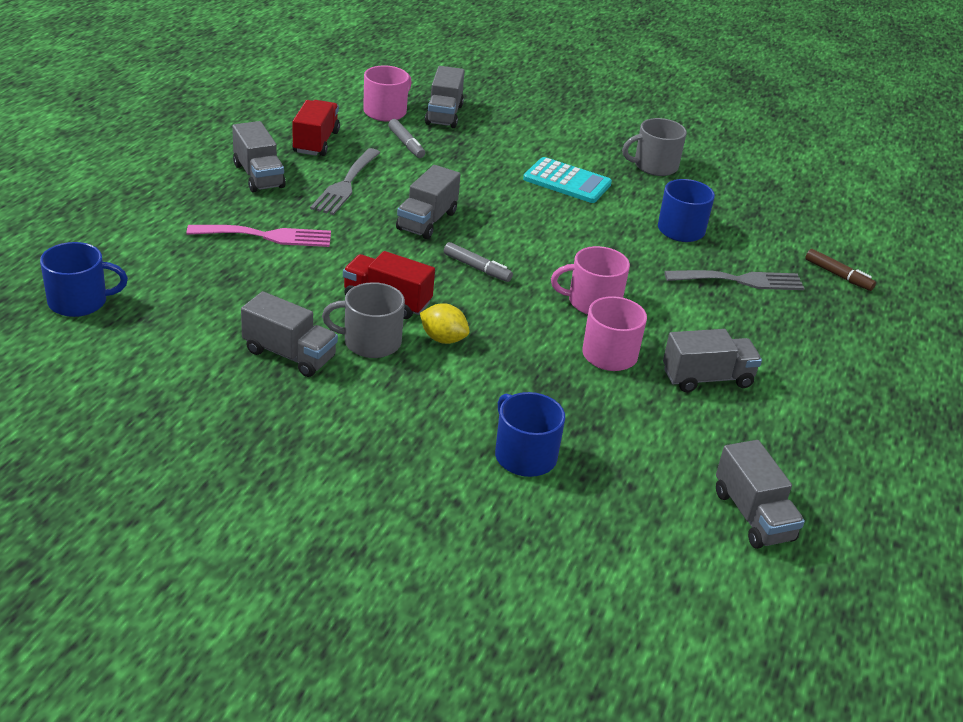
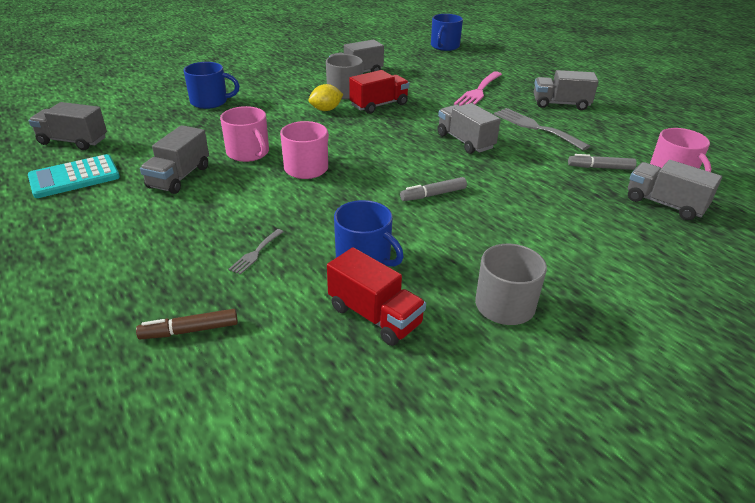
camera: 125 degrees right, 0 degrees up
(316, 142) = (611, 133): red truck -> red truck (374, 316)
(477, 268) = (389, 141): grey marker -> grey marker (433, 195)
(567, 181) = (495, 226): turquoise calculator -> turquoise calculator (74, 177)
(740, 280) = (255, 253): grey fork -> grey fork, size x0.51

